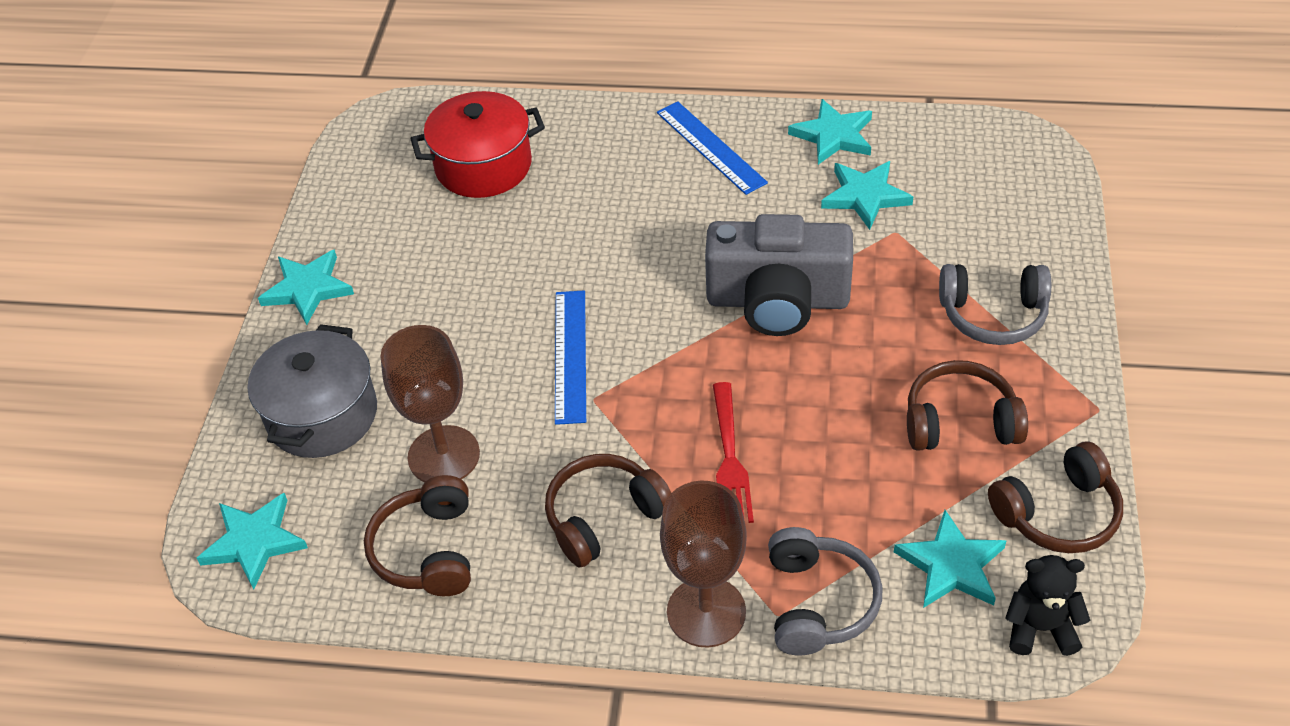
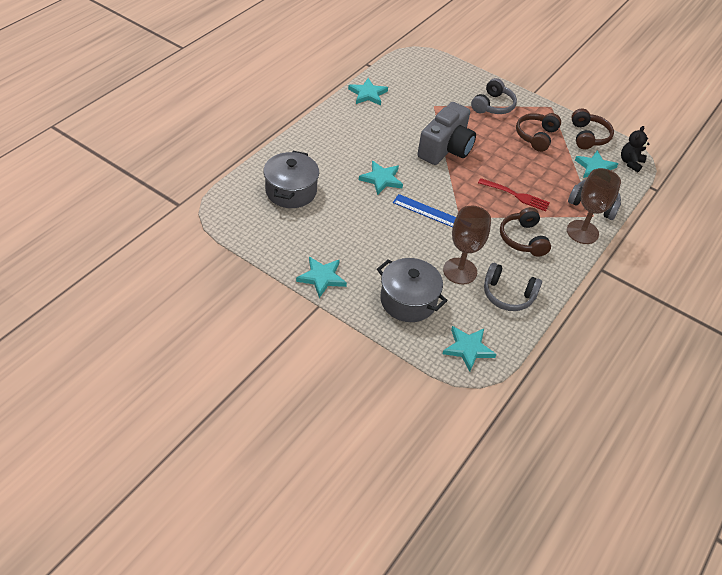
camera: 70 degrees left, 0 degrees up
(427, 550) = (508, 295): brown headphones -> grey headphones
(483, 166) = (291, 191): red pot -> grey pot
(710, 147) = (343, 125): blue ruler -> none
(865, 196) = (409, 103): turquoise star -> turquoise star (381, 179)

